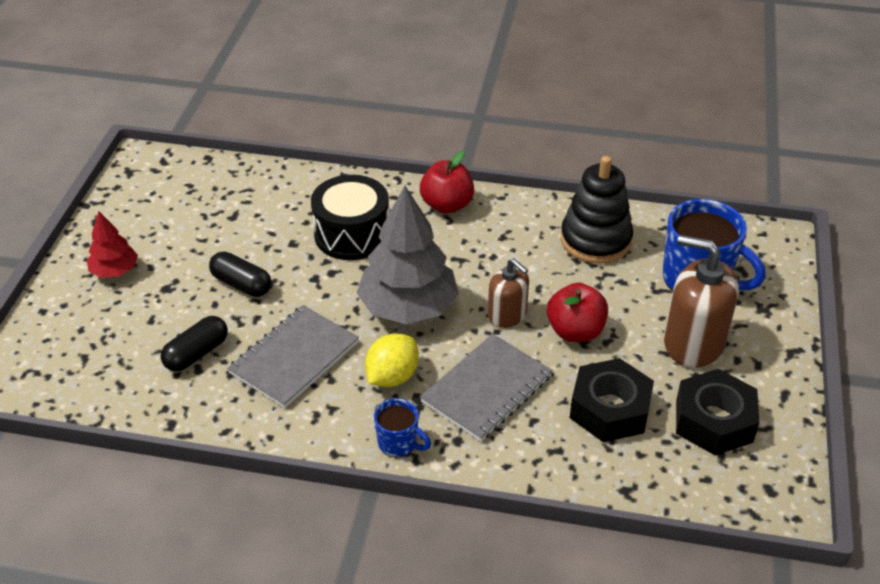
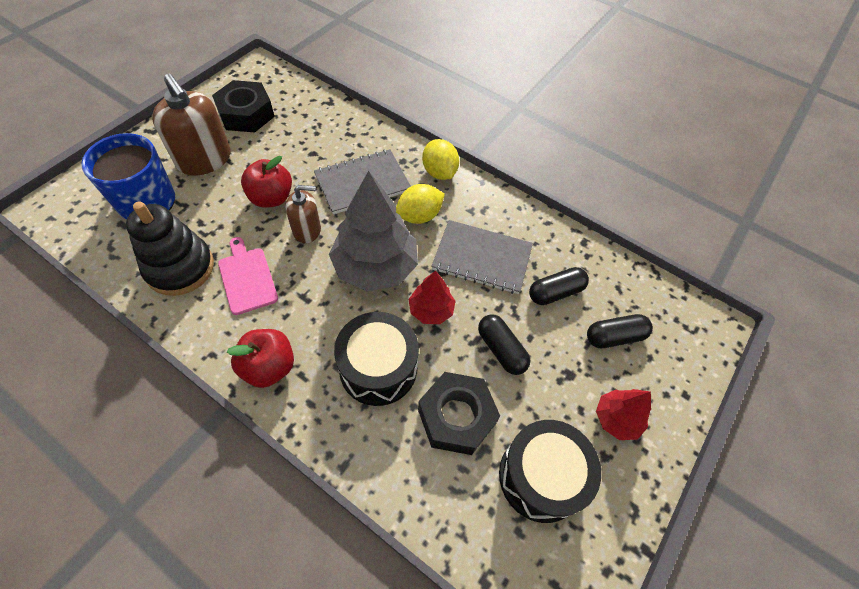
camera: 160 degrees left, 15 degrees up
(122, 334) = (614, 337): none -> black capsule
(179, 216) = (541, 476): none -> black drum
(294, 358) = (482, 258): grey notebook -> grey notebook turned 45 degrees clockwise
(327, 291) = (431, 310): none -> red tree
(398, 443) = (439, 172): blue mug -> yellow lemon
(507, 315) = (307, 230): brown soap dispenser -> brown soap dispenser turned 105 degrees clockwise
(526, 254) = (247, 278): none -> pink cutting board
(609, 409) = (298, 142): black nut -> black nut (456, 417)

